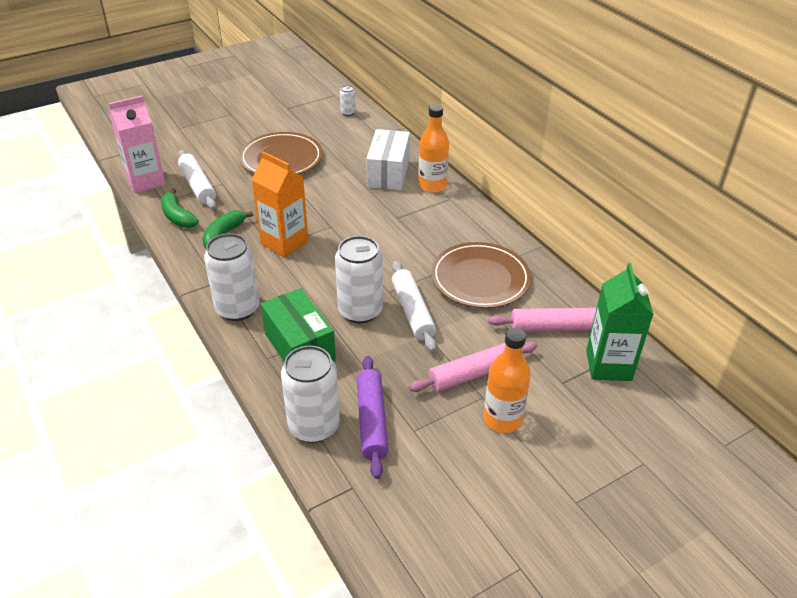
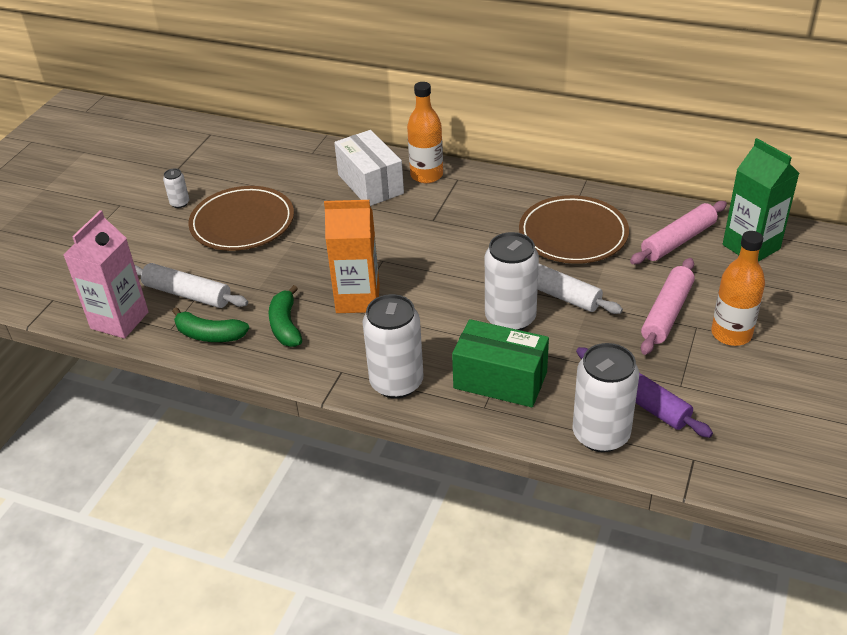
camera: 35 degrees left, 0 degrees up
(348, 113) = (250, 145): white can -> white can (180, 203)

